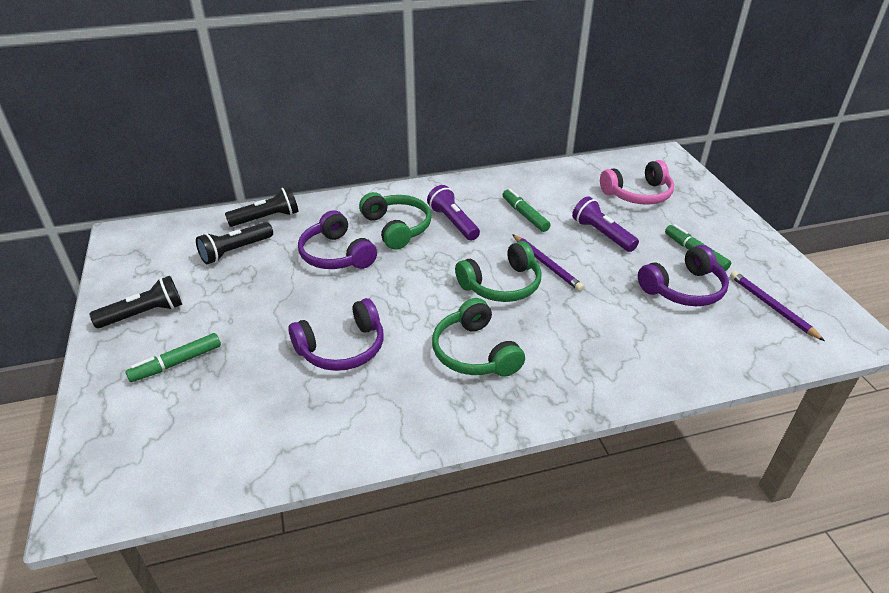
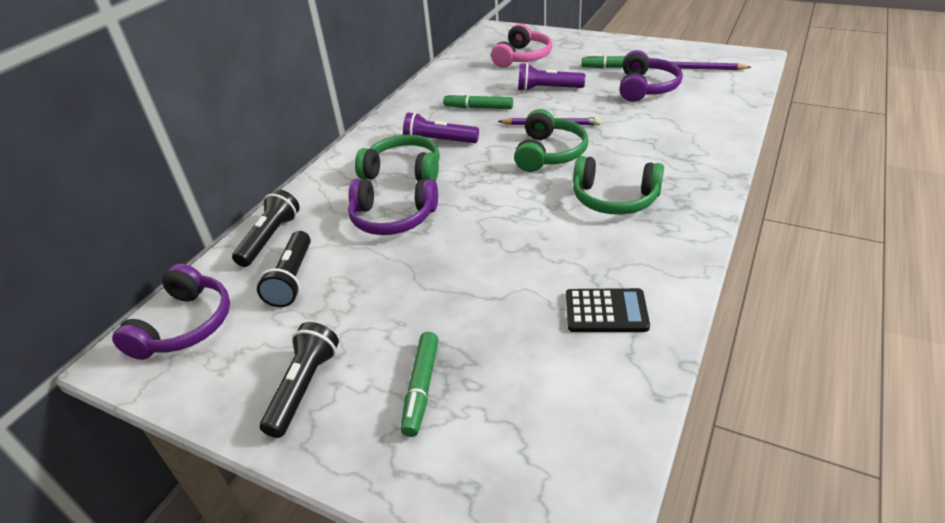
camera: 45 degrees left, 0 degrees up
(322, 415) = (606, 311): none -> black calculator
(342, 348) = (529, 265): purple headphones -> purple headphones (184, 325)

